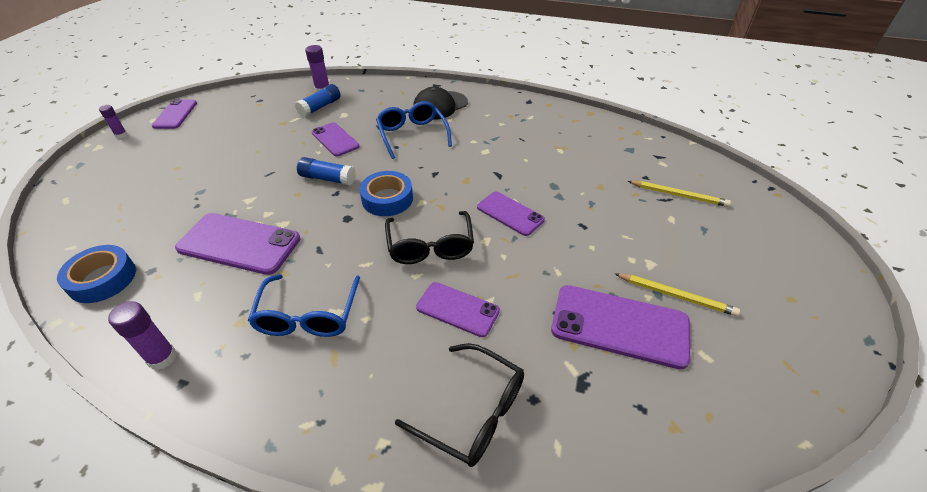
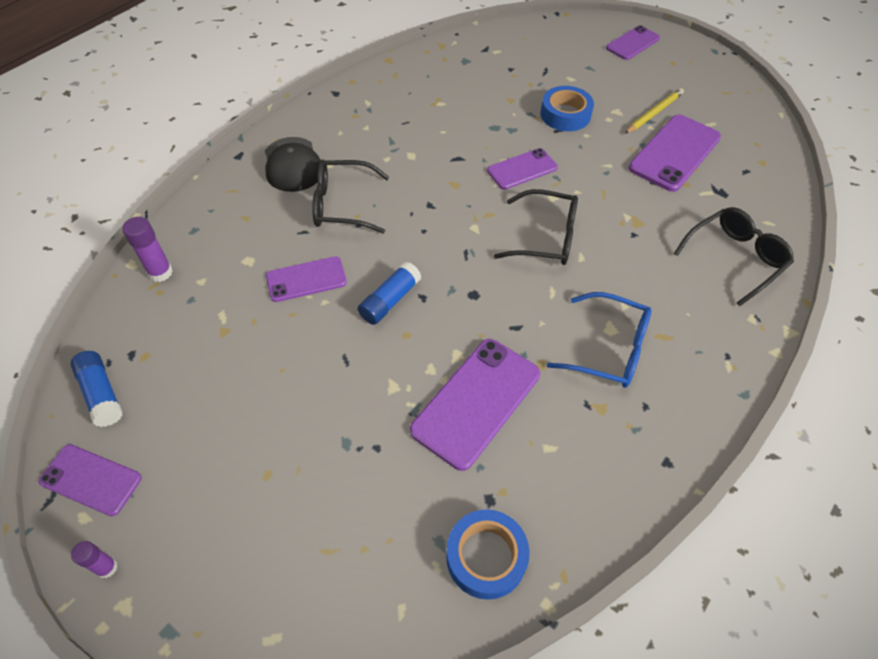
camera: 70 degrees left, 10 degrees up
(162, 358) = (631, 481): purple glue stick -> none
(320, 107) = (209, 283): blue glue stick -> blue glue stick (101, 394)
(387, 199) = (456, 254): blue tape -> blue tape (565, 114)
(412, 134) = (342, 205): blue glasses -> black glasses
(457, 309) = (631, 239): purple phone -> purple phone (632, 43)
(678, 195) = (543, 62): yellow pencil -> none

